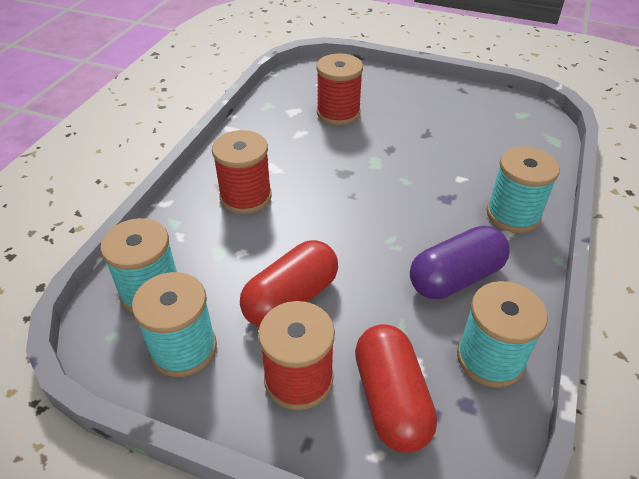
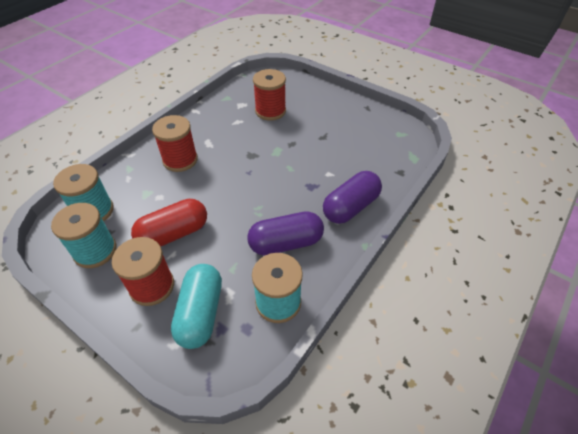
camera: 15 degrees right, 5 degrees up
(391, 400) = (201, 313): red capsule -> turquoise capsule
(513, 215) = (350, 207): turquoise spool -> purple capsule

